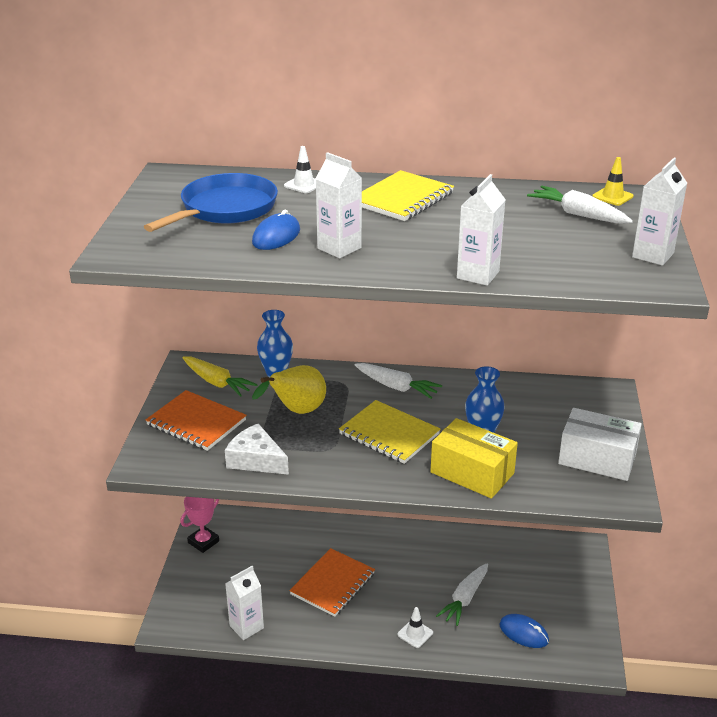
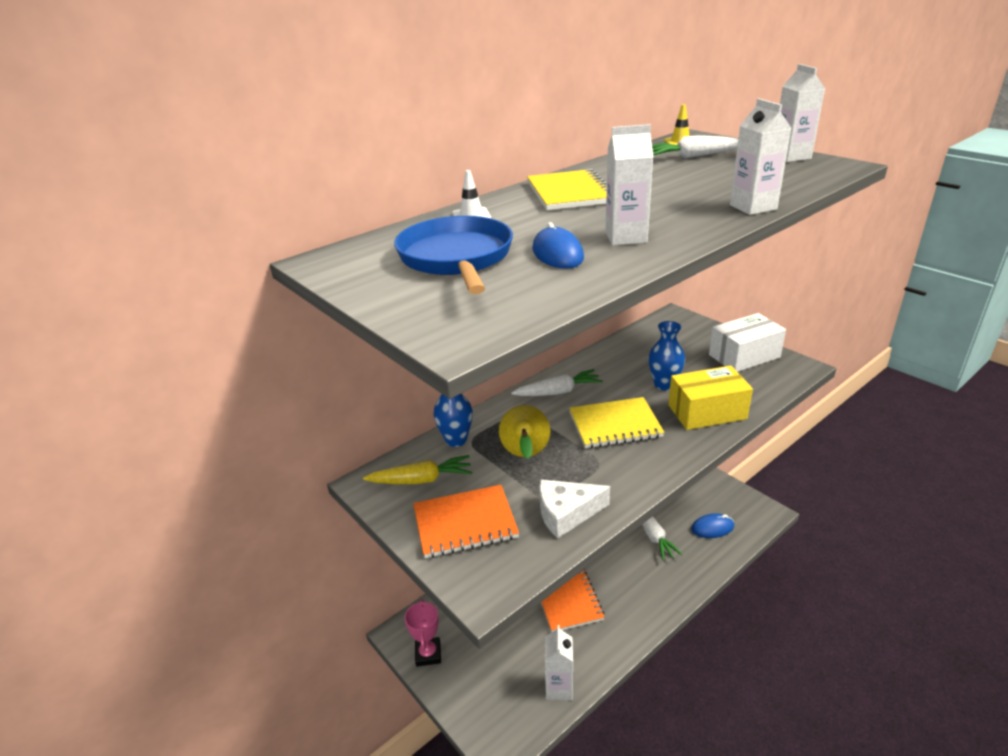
camera: 45 degrees left, 0 degrees up
(415, 634) = (663, 584): white traffic cone -> none

